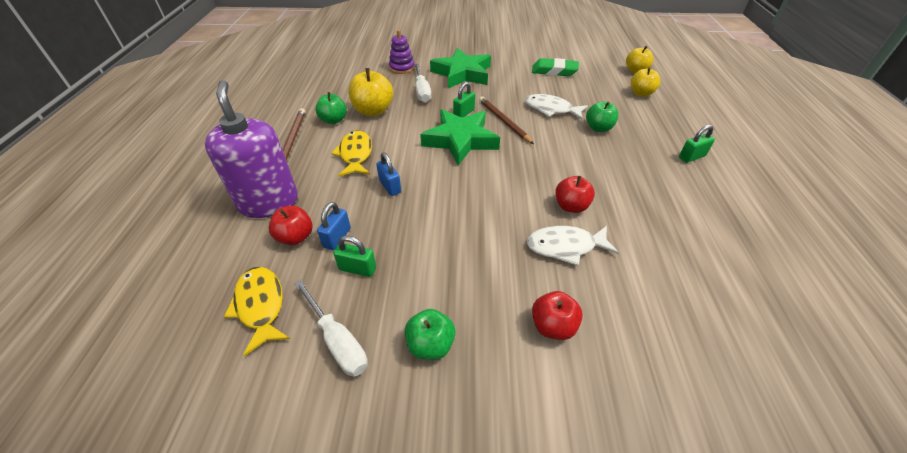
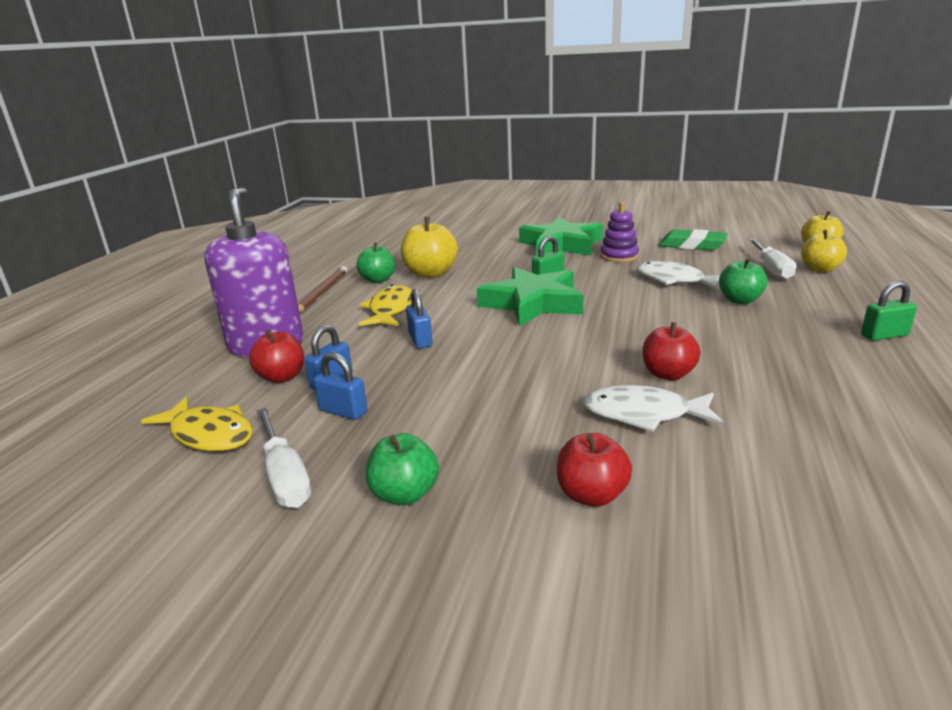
camera: 15 degrees right, 20 degrees down
(260, 306) = (209, 434): yellow fish -> yellow fish turned 135 degrees clockwise
(357, 269) = (343, 411): green padlock -> blue padlock
(402, 68) = (484, 238): purple stacking toy -> purple stacking toy (619, 256)
(422, 91) = (500, 259): white screwdriver -> white screwdriver (771, 269)
(503, 121) = (600, 289): brown pencil -> none

